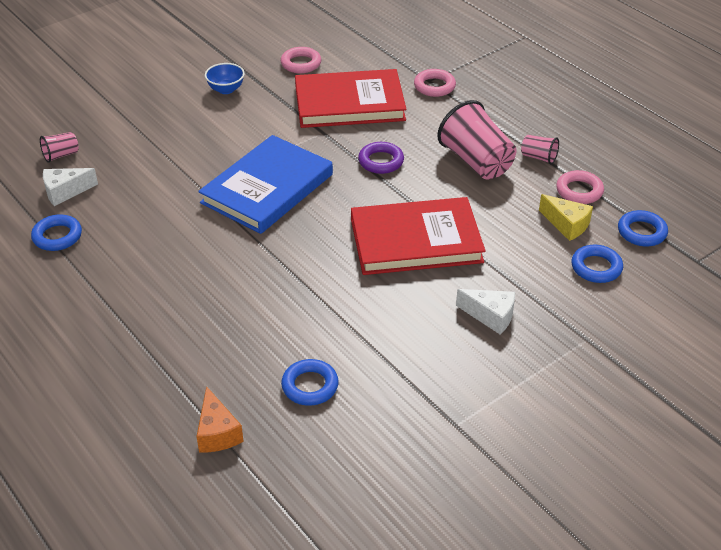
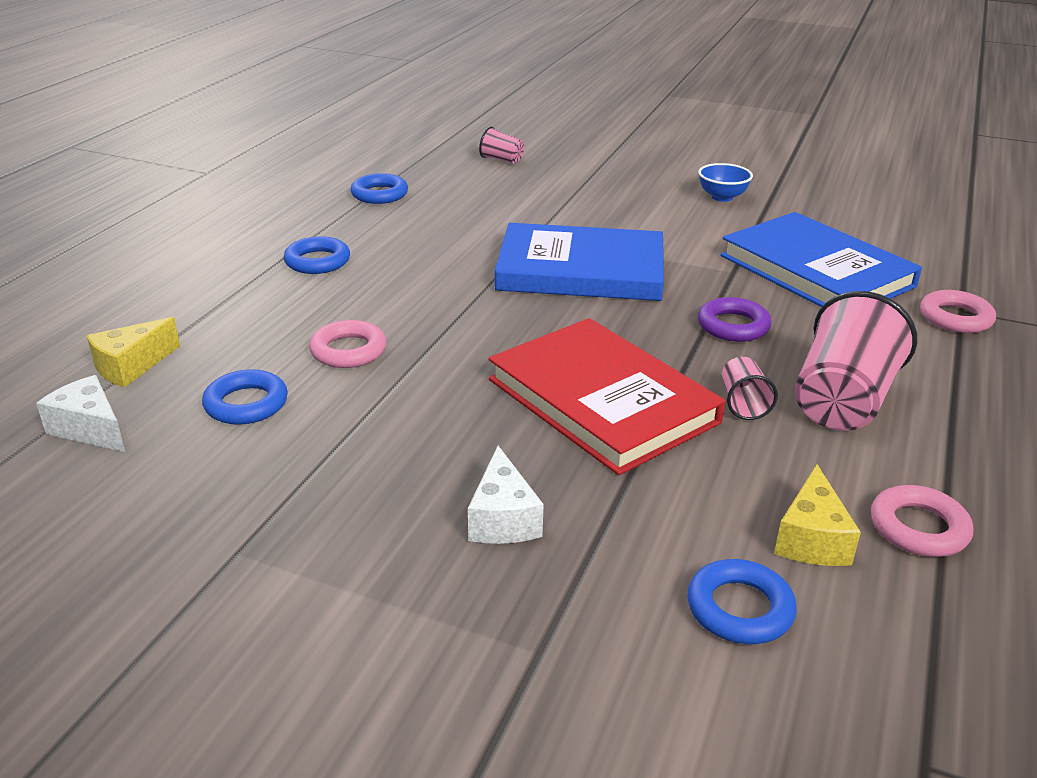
camera: 60 degrees right, 10 degrees down
(65, 192) = (449, 178): white cheese -> white cheese (90, 429)
(217, 432) = (131, 366): orange cheese -> yellow cheese
(301, 64) = (840, 221): pink ring -> pink ring (348, 351)
(349, 103) = (816, 271): red book -> blue book
(539, 157) = (941, 458): pink cup -> pink cup (743, 403)
(641, 232) = (909, 645): blue ring -> blue ring (317, 261)

